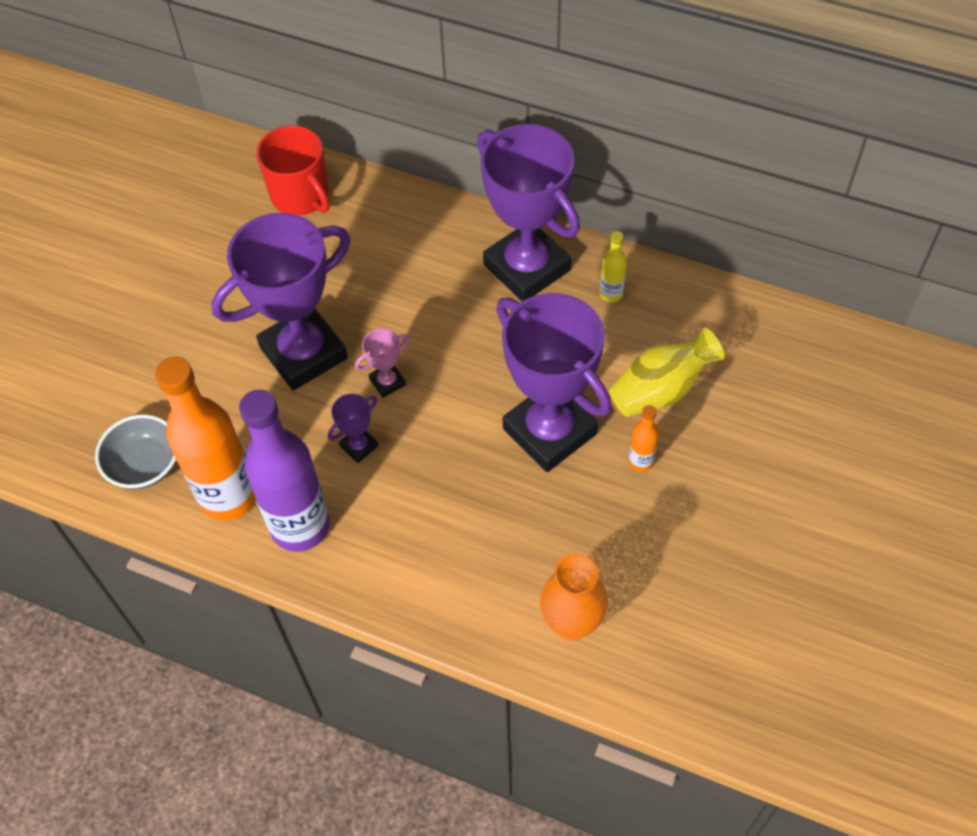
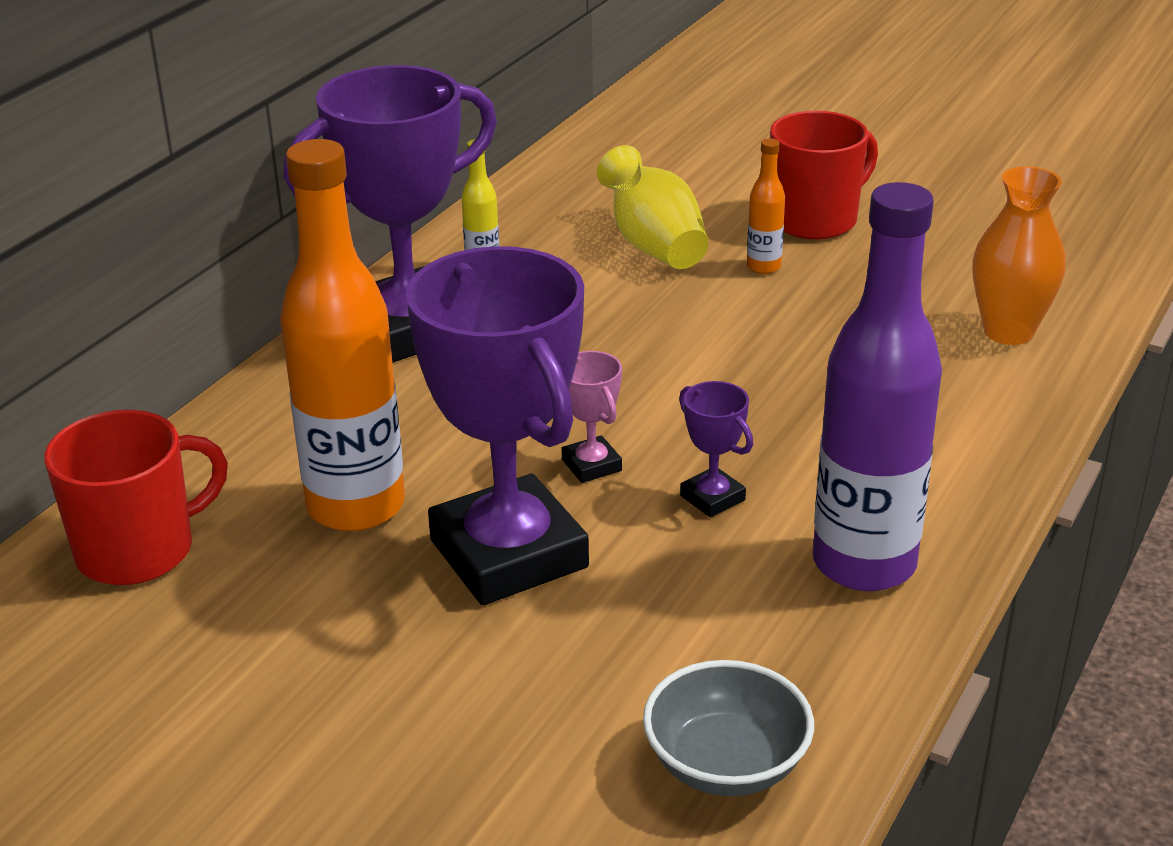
camera: 85 degrees left, 25 degrees down
(228, 496) = (802, 648): orange bottle -> orange bottle (356, 506)
(549, 431) = (707, 328): purple trophy -> none
(721, 494) = (815, 220): none -> red mug

